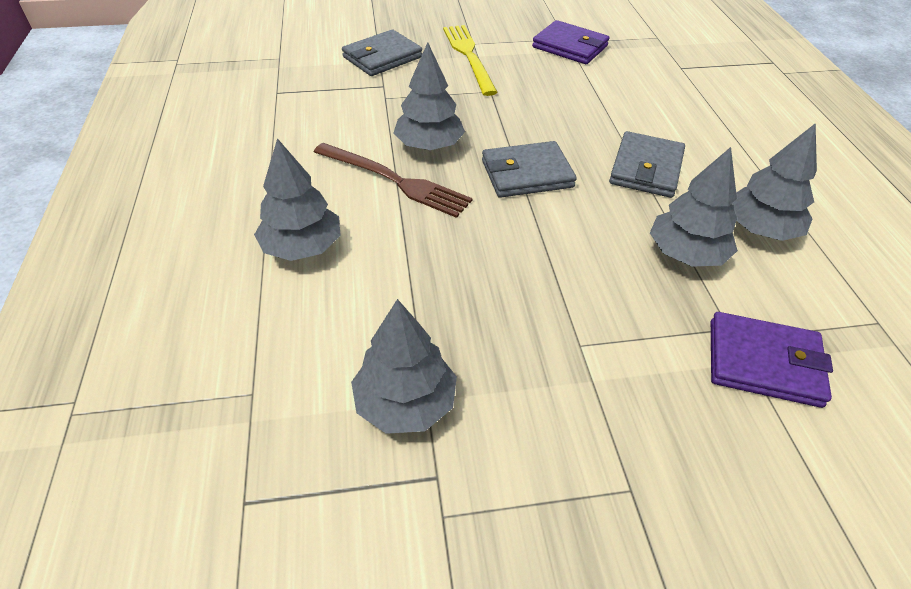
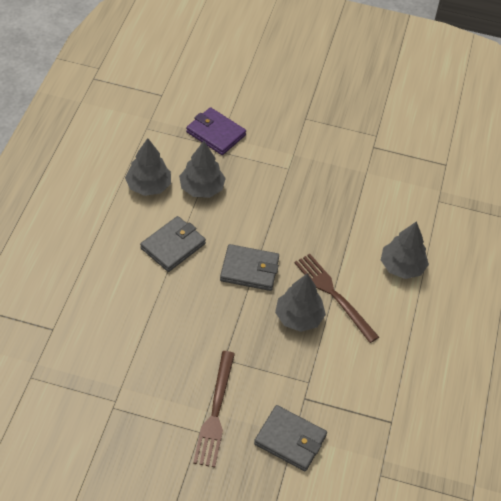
camera: 160 degrees left, 5 degrees up
(382, 57) = (290, 440): grey wallet -> grey wallet turned 45 degrees clockwise
(405, 402) = (375, 174): grey tree -> none
(469, 56) = (215, 412): yellow fork -> brown fork
(570, 46) = (119, 392): purple wallet -> none

